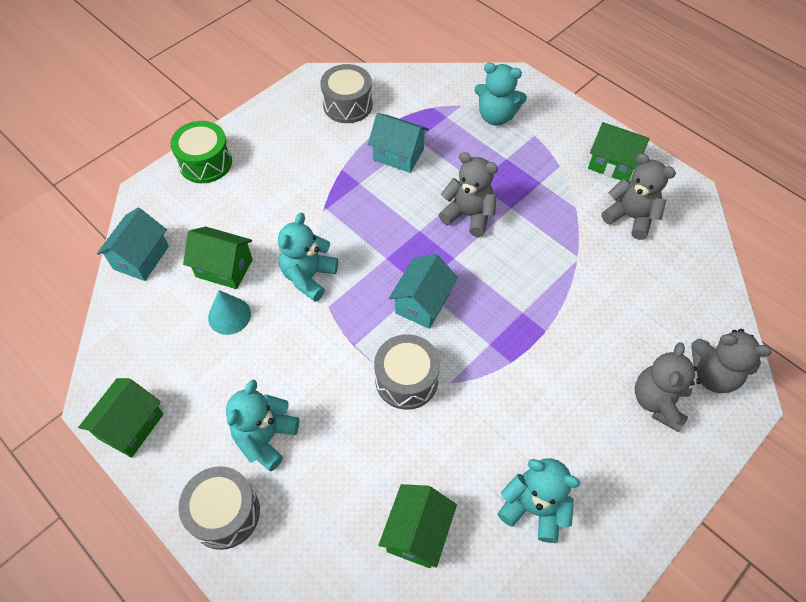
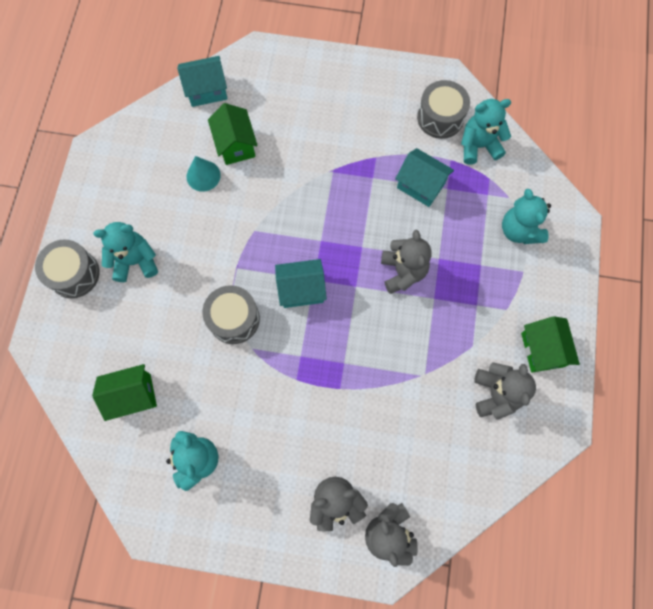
camera: 55 degrees right, 15 degrees up
(131, 426) = (92, 180): green house -> none
(205, 163) = (310, 67): green drum -> none
(309, 277) = (268, 201): turquoise teddy bear -> turquoise teddy bear (478, 146)
(398, 155) = (420, 185): turquoise house -> turquoise house turned 45 degrees counterclockwise

